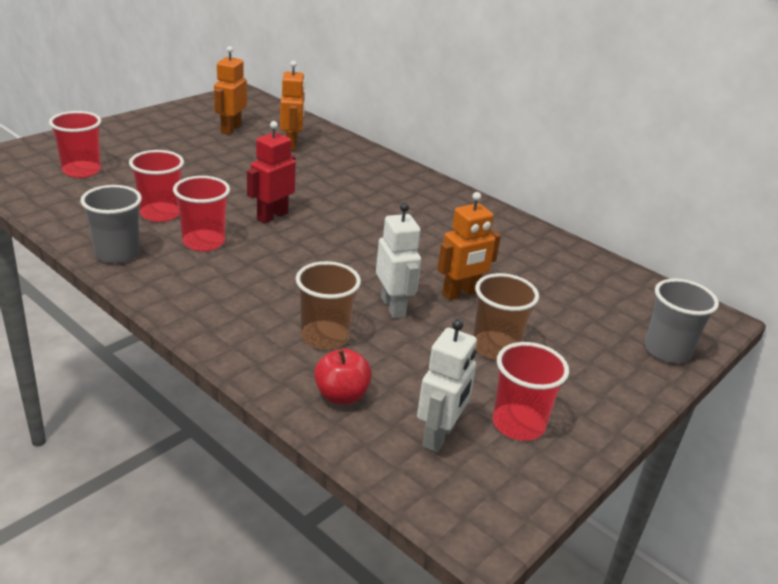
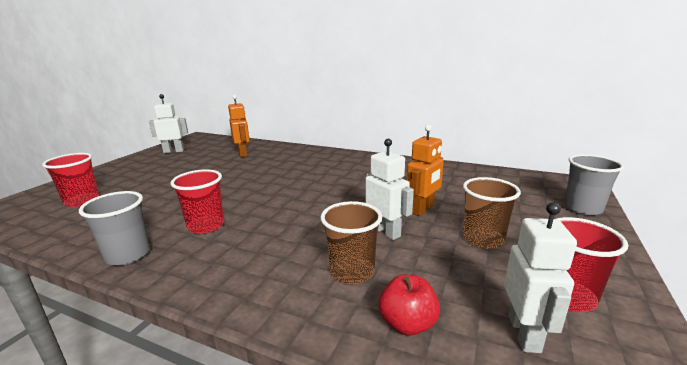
camera: 15 degrees left, 10 degrees down
(160, 214) = (160, 214): red cup -> none
(203, 116) = (174, 151): none -> white robot
(230, 129) = (196, 154): orange robot -> none
(272, 216) = (252, 195): red robot -> none

